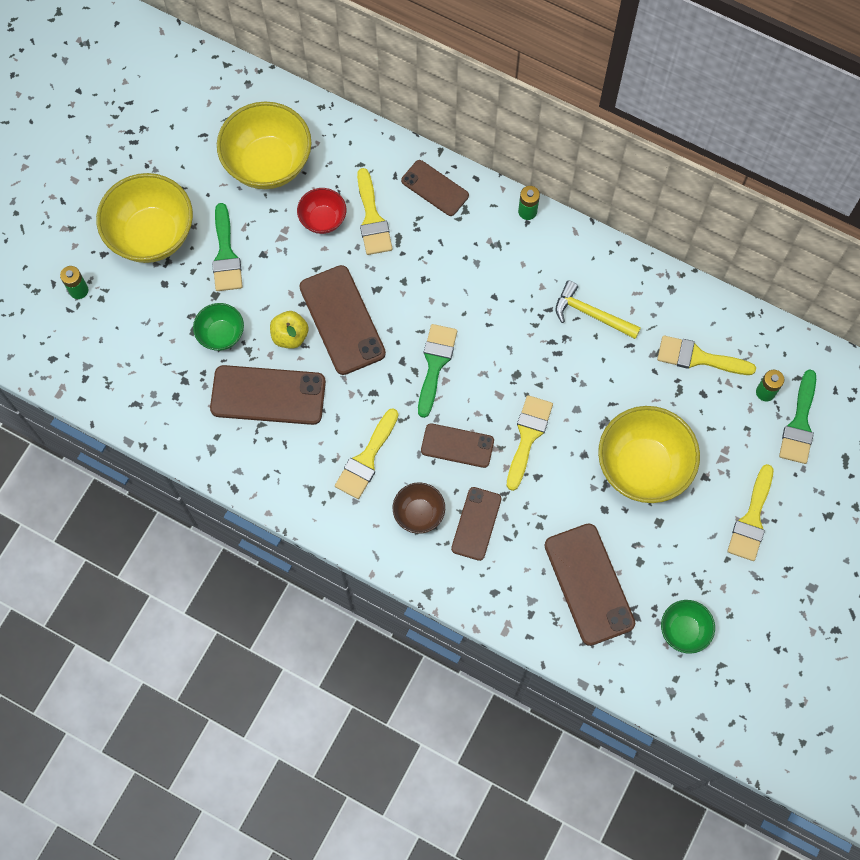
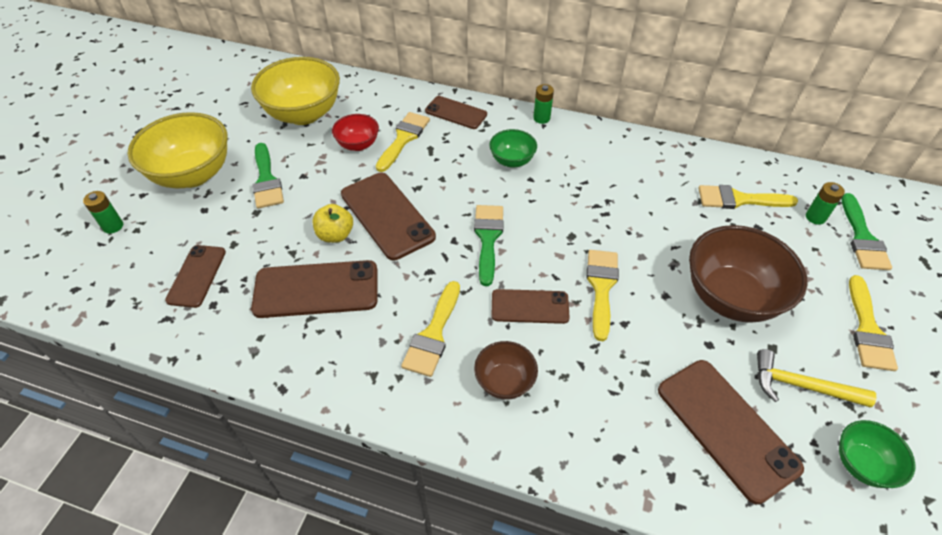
camera: 10 degrees left, 20 degrees down
(221, 334) = (263, 243): green bowl -> green bowl (512, 161)
(372, 218) = (403, 139): yellow brush -> yellow brush turned 135 degrees counterclockwise
(476, 523) = (573, 382): brown phone -> brown phone (197, 276)
(591, 314) = (625, 180): yellow hammer -> yellow hammer (801, 386)
(643, 466) = (730, 297): yellow bowl -> brown bowl

